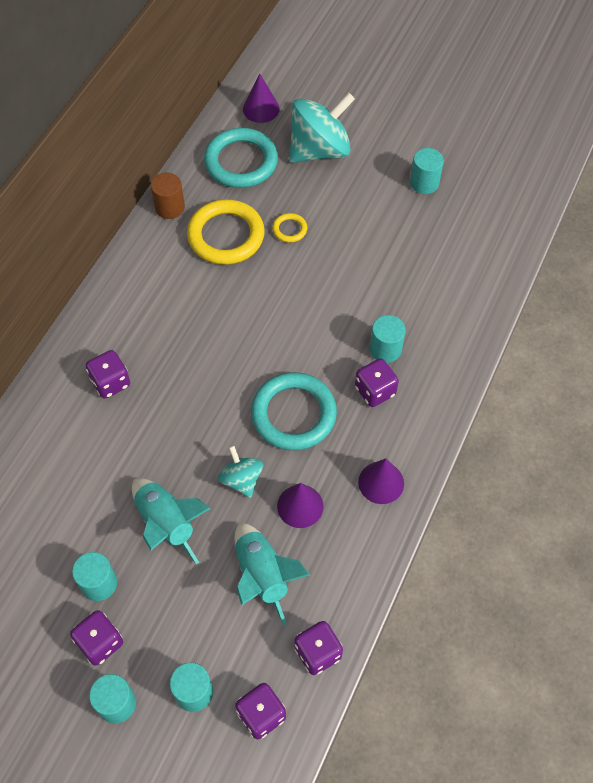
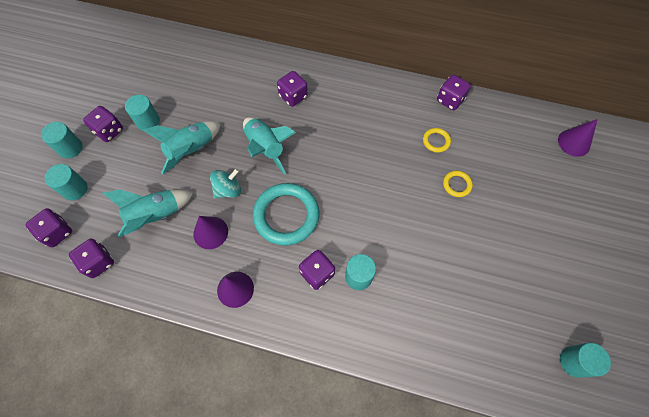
camera: 80 degrees right, 5 degrees up
(170, 207) = (450, 100): brown cylinder -> purple dice
(188, 427) = (265, 148): none -> turquoise rocket
(226, 236) = (436, 141): yellow ring -> yellow ring, size x0.46
(241, 162) = (512, 138): turquoise ring -> none
(319, 150) = (548, 194): turquoise spinning top -> none
(424, 183) = (547, 288): turquoise cylinder -> turquoise cylinder (574, 361)

